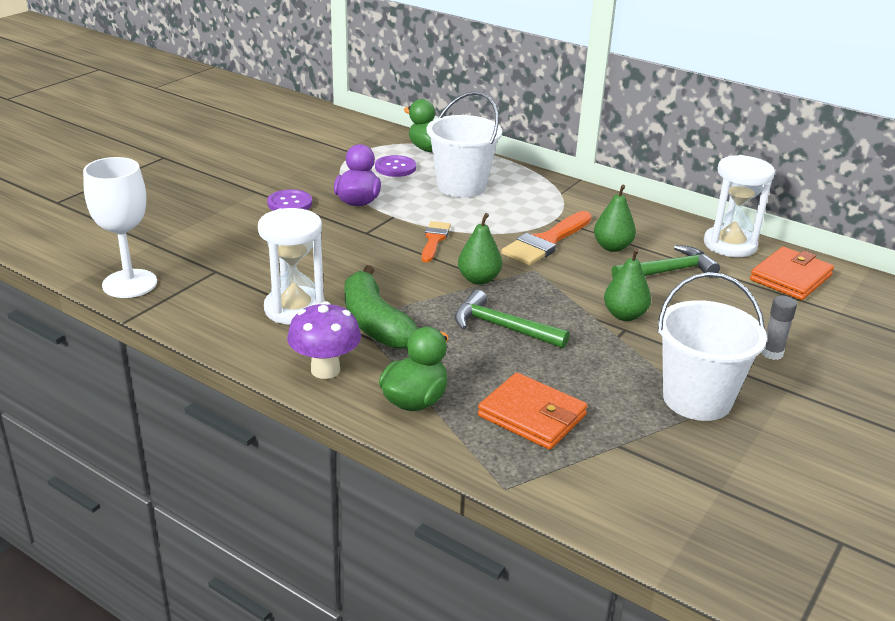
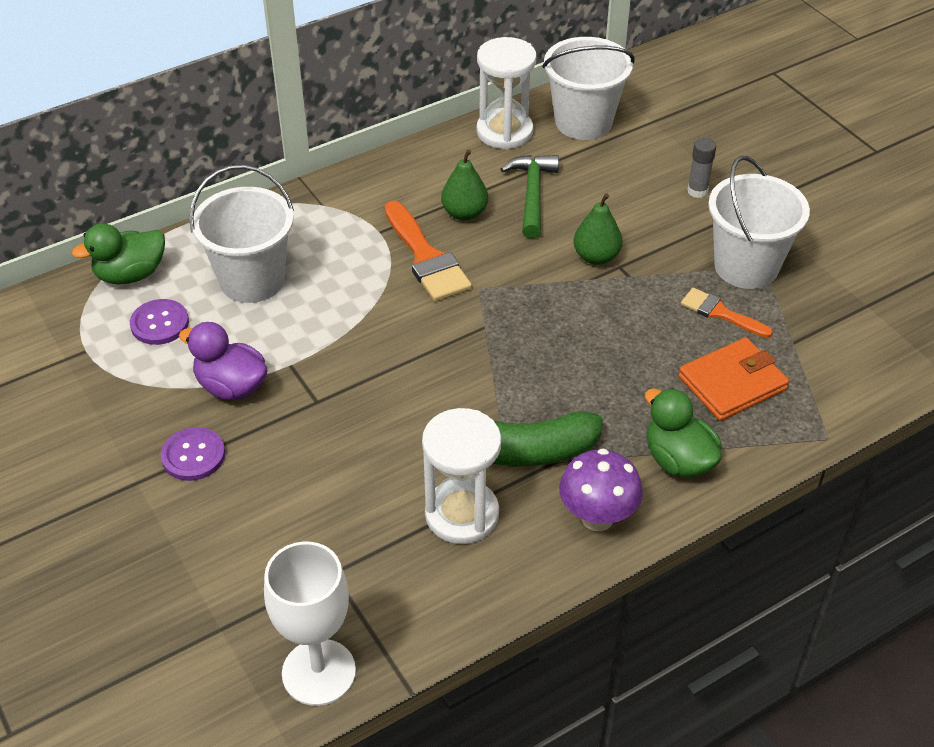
camera: 65 degrees left, 15 degrees up
(434, 240) = (370, 346): orange brush -> orange brush (720, 313)
(479, 279) = (476, 338): green pear -> none
(502, 327) = (578, 352): green hammer -> none
(790, 278) = (583, 122): orange wallet -> white bucket

